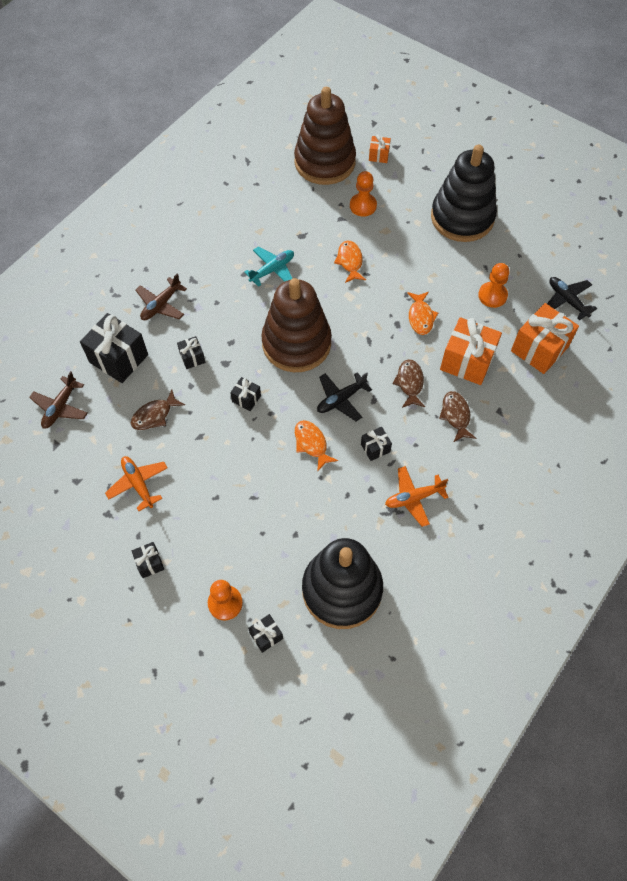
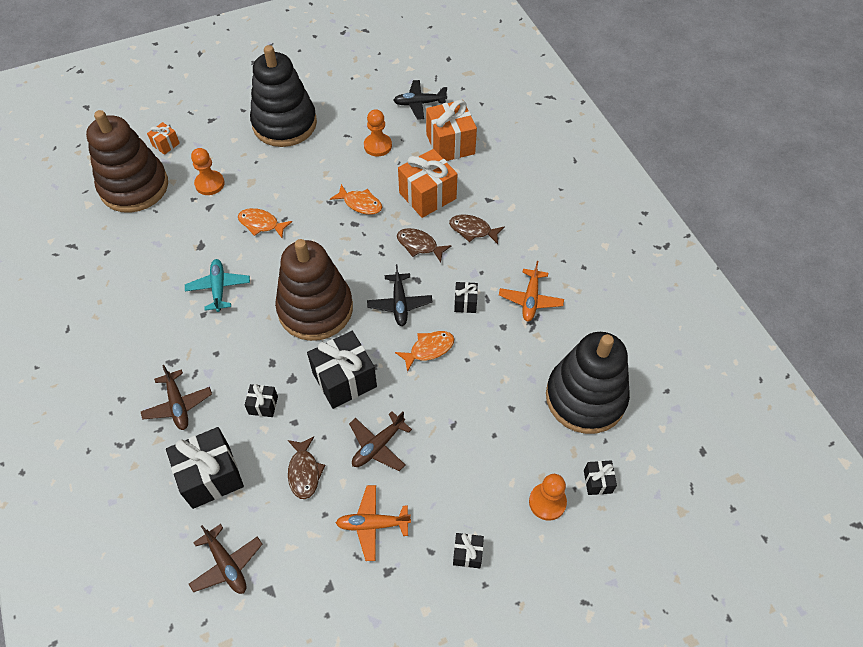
camera: 60 degrees left, 5 degrees down
(204, 453) = (378, 446): none -> brown plane
(246, 398) = (344, 380): black gift -> black gift, size x2.03
(311, 444) = (429, 349): orange fish -> orange fish turned 150 degrees clockwise

